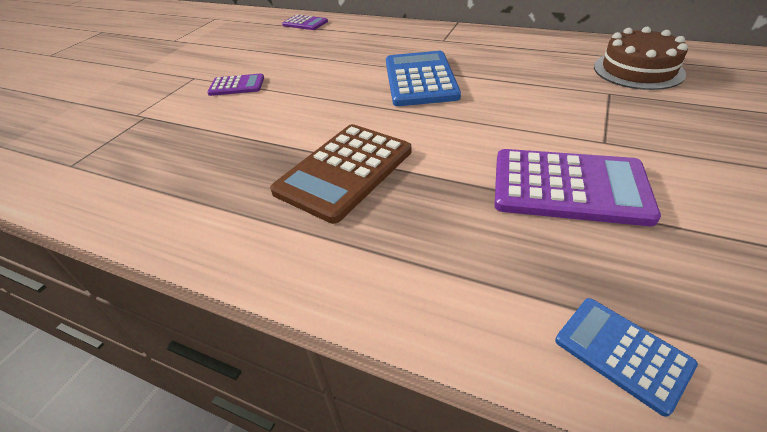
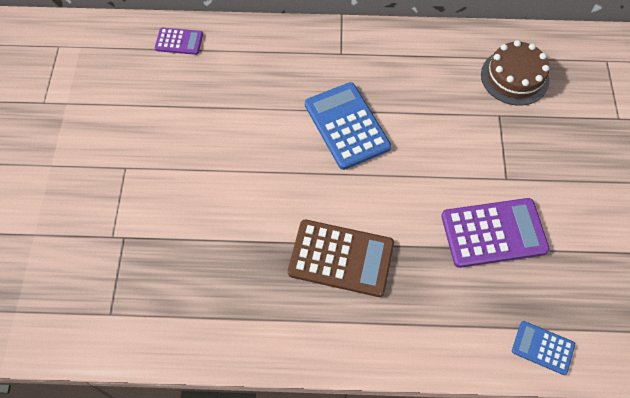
camera: 25 degrees left, 20 degrees up
(237, 86) = (180, 171): purple calculator -> none
(344, 171) = (341, 258): brown calculator -> brown calculator turned 90 degrees counterclockwise

